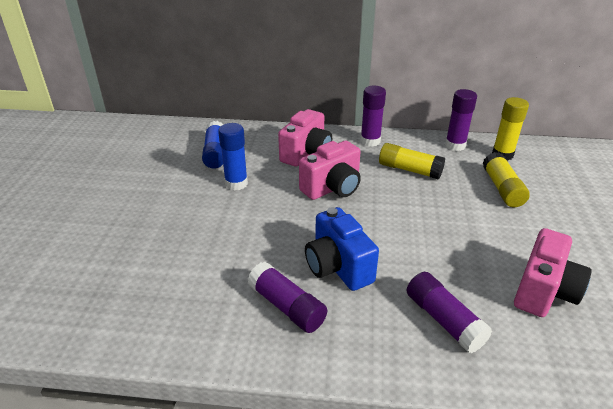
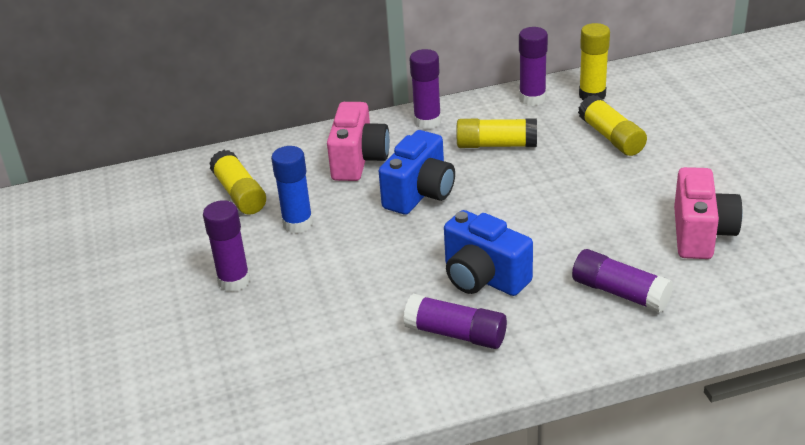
camera: 20 degrees left, 0 degrees up
(166, 209) = (234, 281): none -> purple glue stick
(215, 153) = (239, 194): blue glue stick -> yellow glue stick
(332, 188) = (420, 194): pink camera -> blue camera

